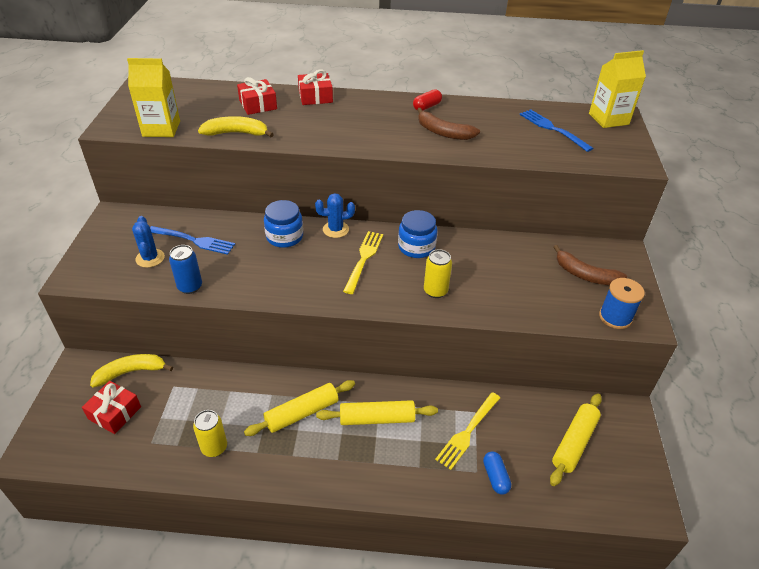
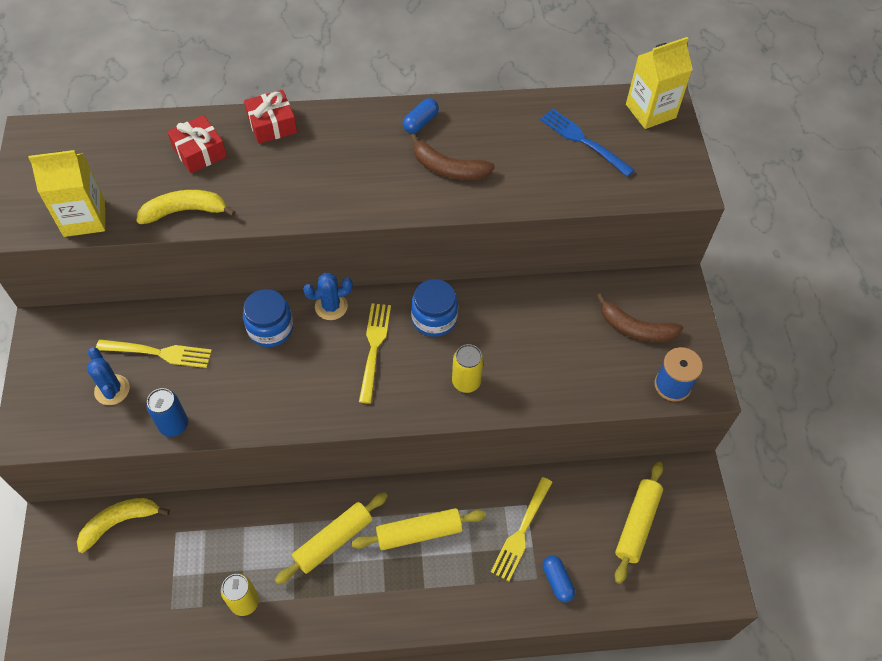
camera: 10 degrees left, 15 degrees up
(114, 413) = (117, 579): red gift -> none
(194, 240) = (159, 353): blue fork -> yellow fork
(427, 107) = (420, 122): red capsule -> blue capsule

